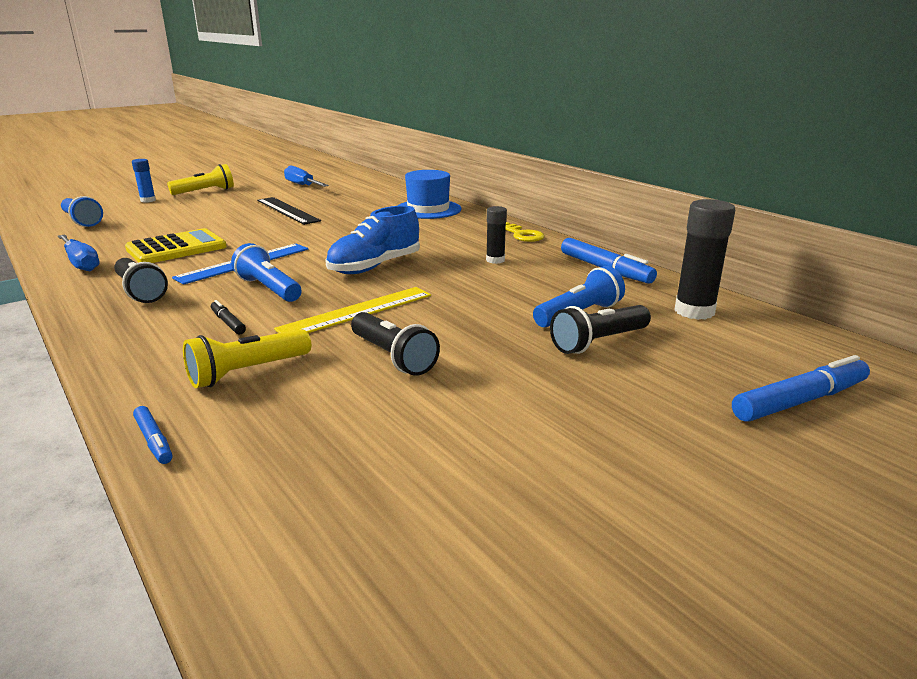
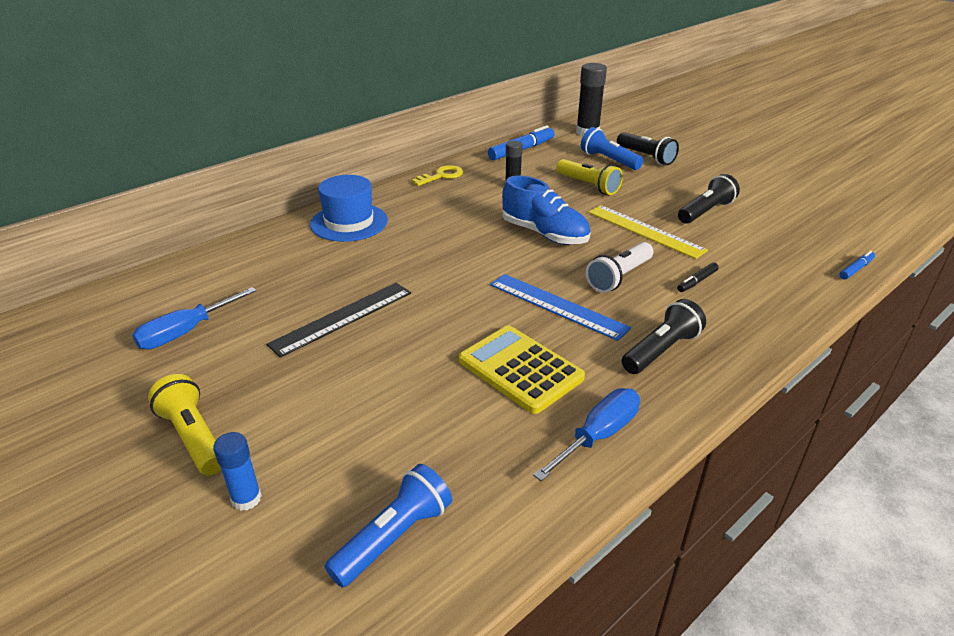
camera: 95 degrees left, 10 degrees up
(247, 372) = (762, 256): yellow flashlight -> yellow flashlight (588, 185)
(268, 289) = (619, 277): blue flashlight -> white flashlight
(800, 401) = (681, 123): blue marker -> none

